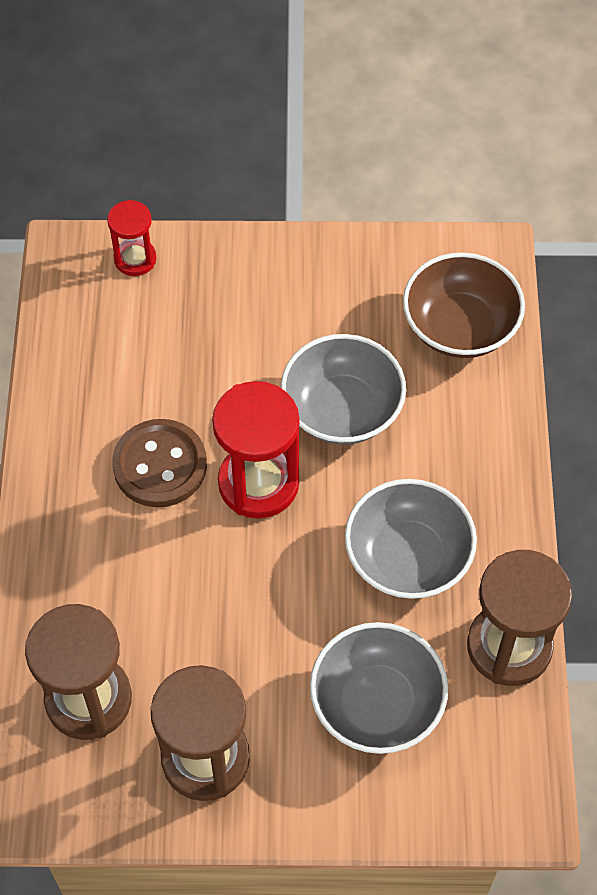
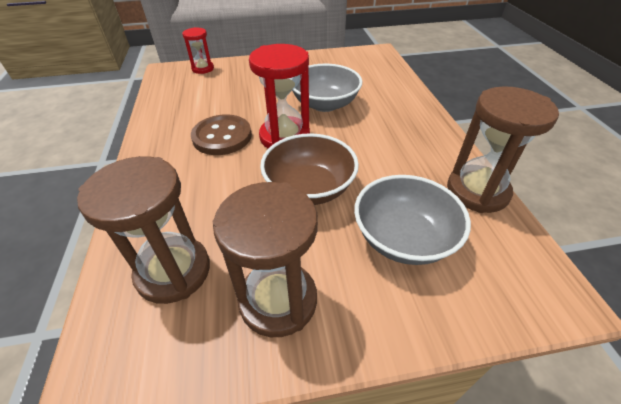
camera: 10 degrees left, 15 degrees down
(407, 557) = (388, 157): grey bowl -> none
(460, 326) = (374, 72): brown bowl -> brown bowl (309, 188)

